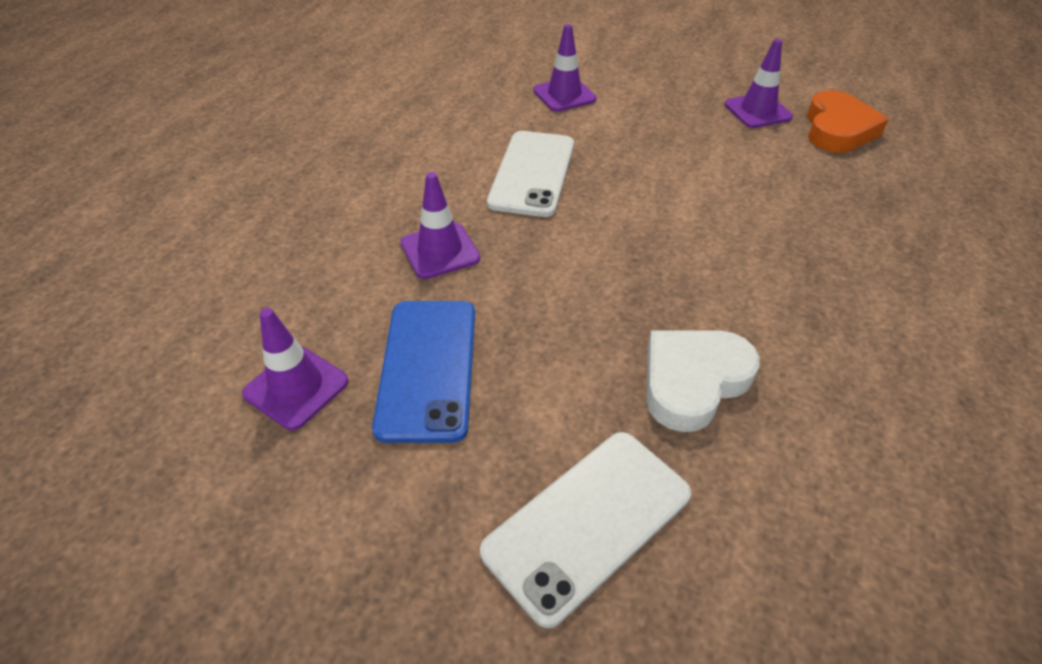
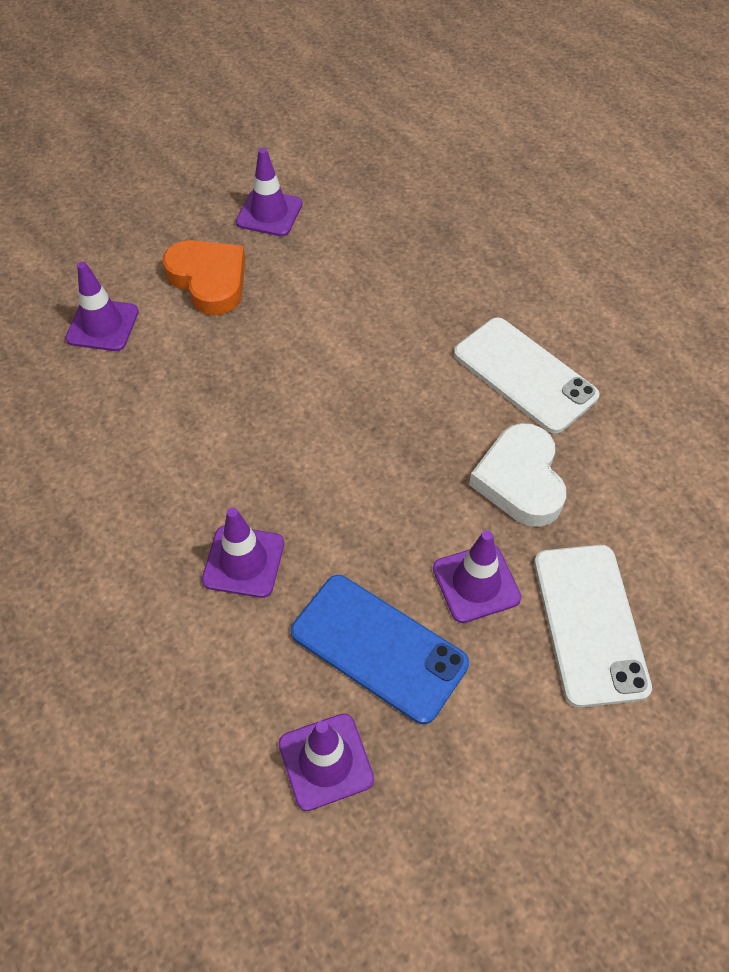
camera: 55 degrees left, 10 degrees up
(532, 173) = (199, 427): white phone -> white phone (524, 375)
(550, 403) = (476, 583): none -> purple traffic cone
(837, 129) = (341, 186): orange heart -> orange heart (209, 280)

